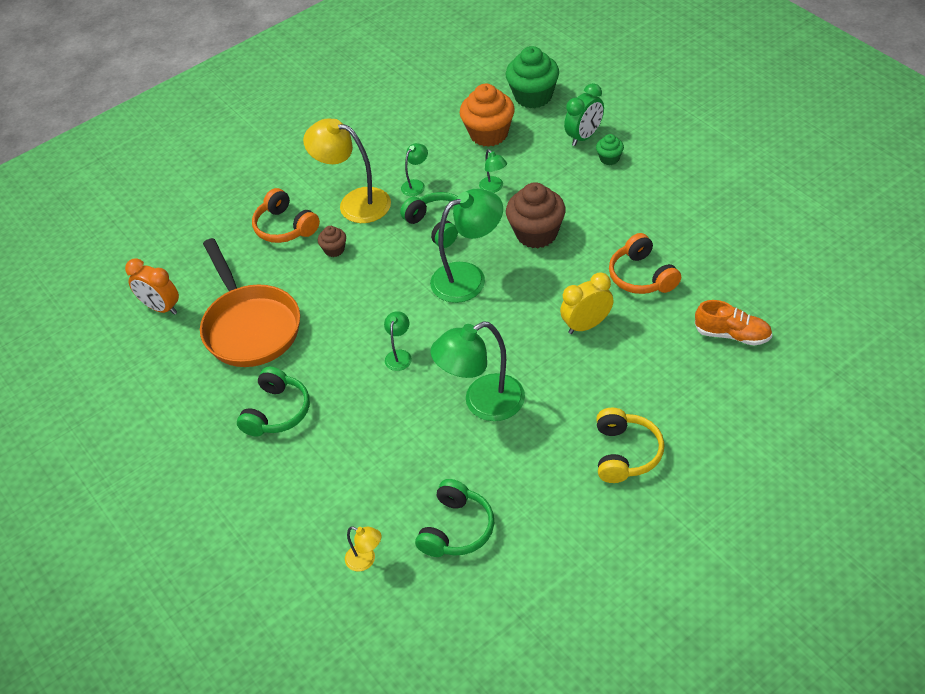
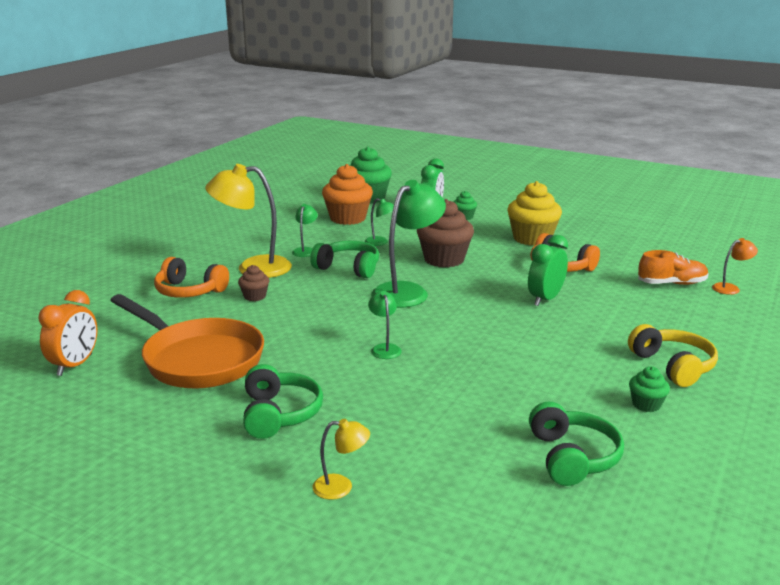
camera: 30 degrees left, 25 degrees down
(161, 308) = (75, 365): orange clock -> orange clock turned 75 degrees counterclockwise
(366, 560) = (496, 510): yellow lamp -> yellow lamp (341, 487)
(483, 403) = (502, 362): green lamp -> none
(561, 492) = (646, 404): none -> green cupcake
(587, 325) = (545, 299): yellow clock -> green clock
(651, 218) = (532, 238): none -> yellow cupcake
(787, 359) = (730, 288): none -> orange lamp

